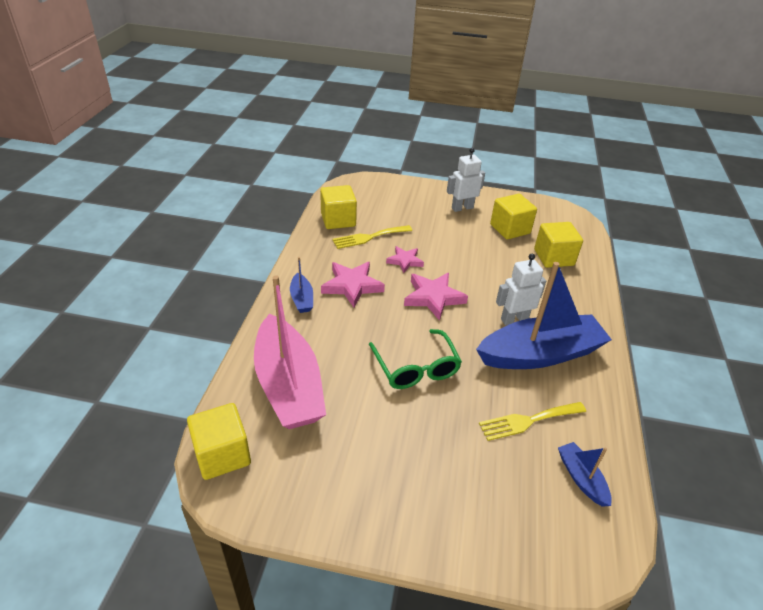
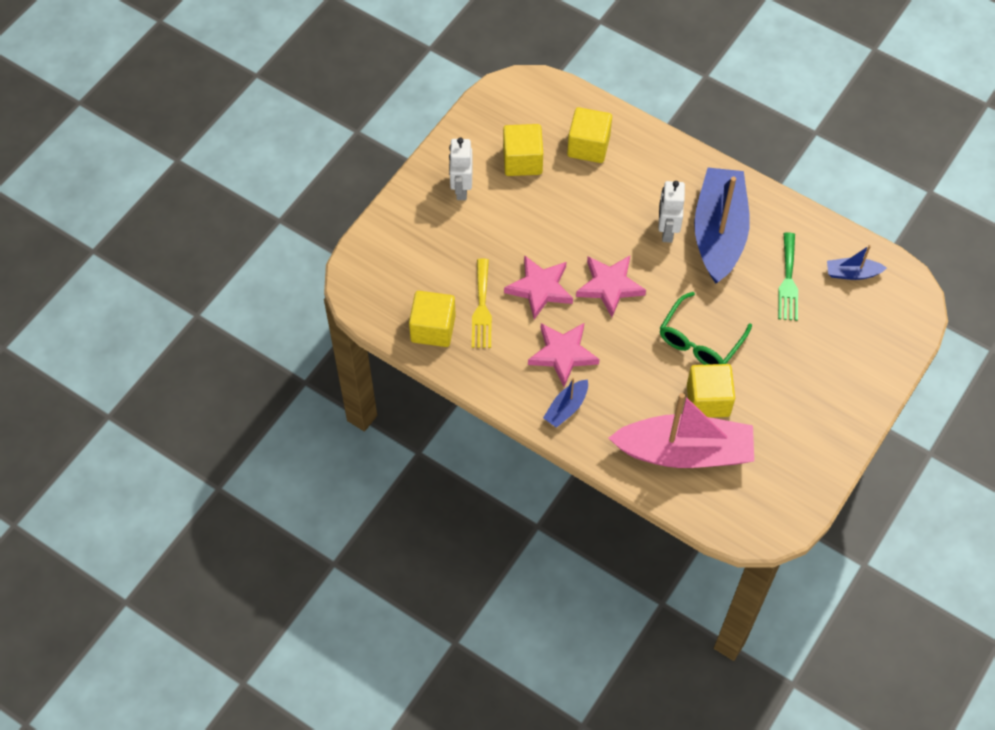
camera: 65 degrees left, 20 degrees up
(222, 454) = (745, 522): yellow cube -> yellow cube (708, 400)
(302, 299) = (566, 408): blue boat -> blue boat turned 120 degrees clockwise
(405, 261) = (540, 289): pink star -> pink star, size x1.59
(416, 368) = (700, 340): green glasses -> green glasses turned 120 degrees clockwise
(528, 421) = (788, 281): yellow fork -> green fork

